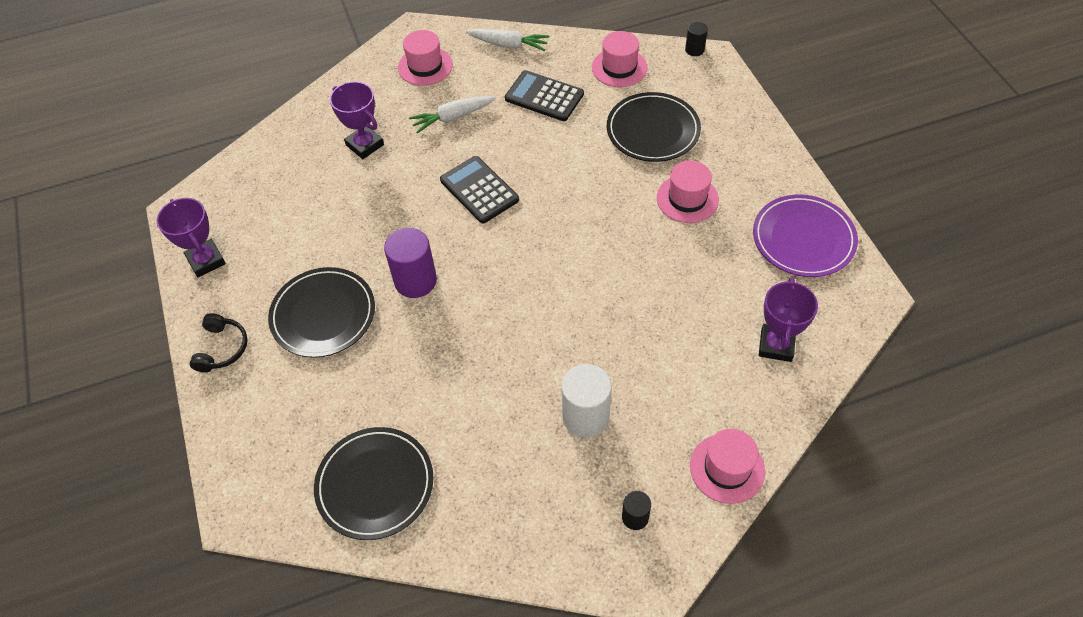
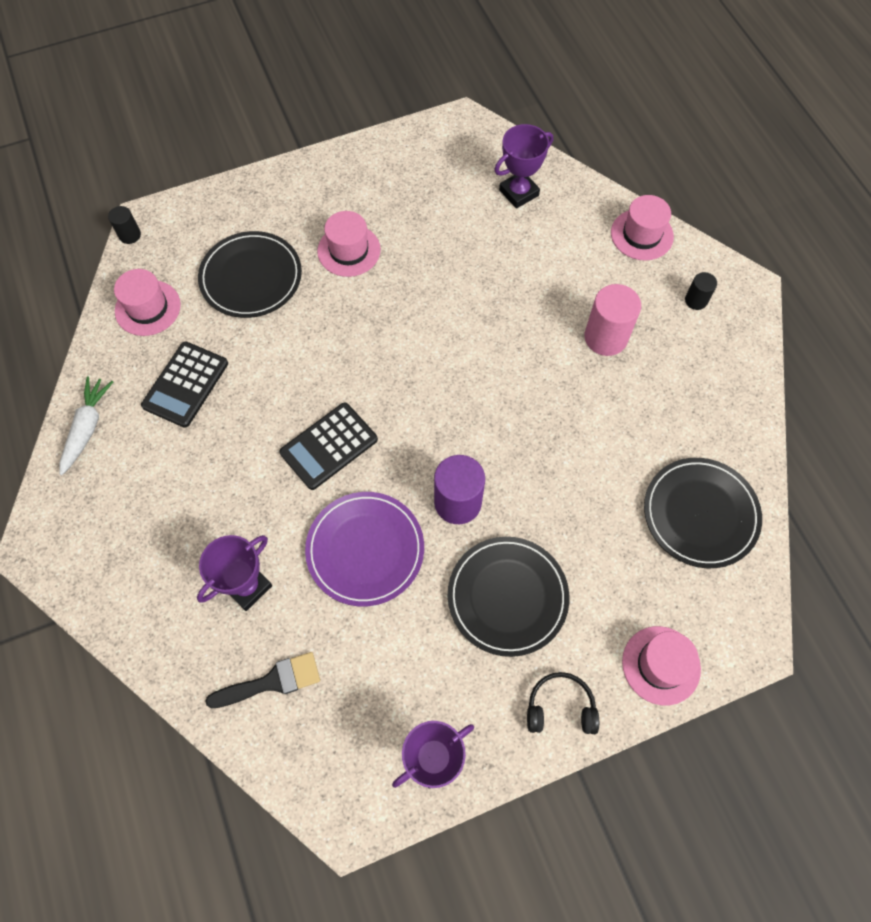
camera: 95 degrees left, 10 degrees up
(289, 163) = (272, 681): none -> black brush
(425, 66) = (111, 527): pink hat -> pink hat (661, 665)
(452, 118) = (210, 485): white carrot -> none
(585, 416) = (605, 337): white cylinder -> pink cylinder
(776, 345) = (518, 192): purple trophy -> purple trophy turned 45 degrees counterclockwise
(803, 239) = (400, 163): purple plate -> purple plate (365, 550)

